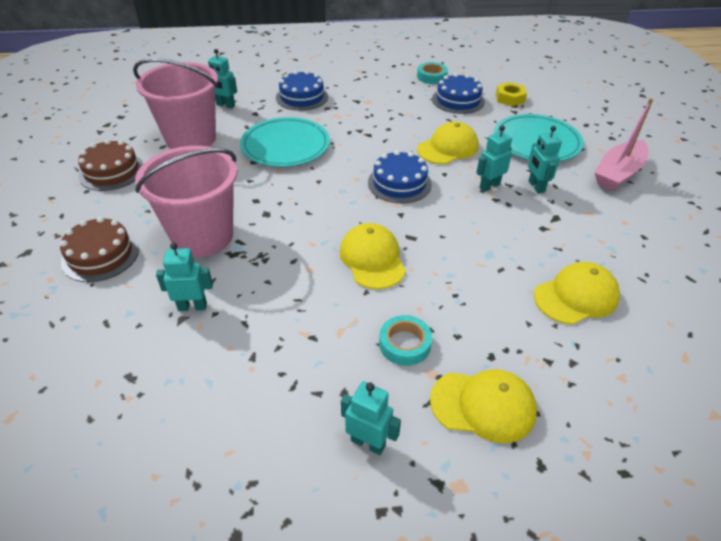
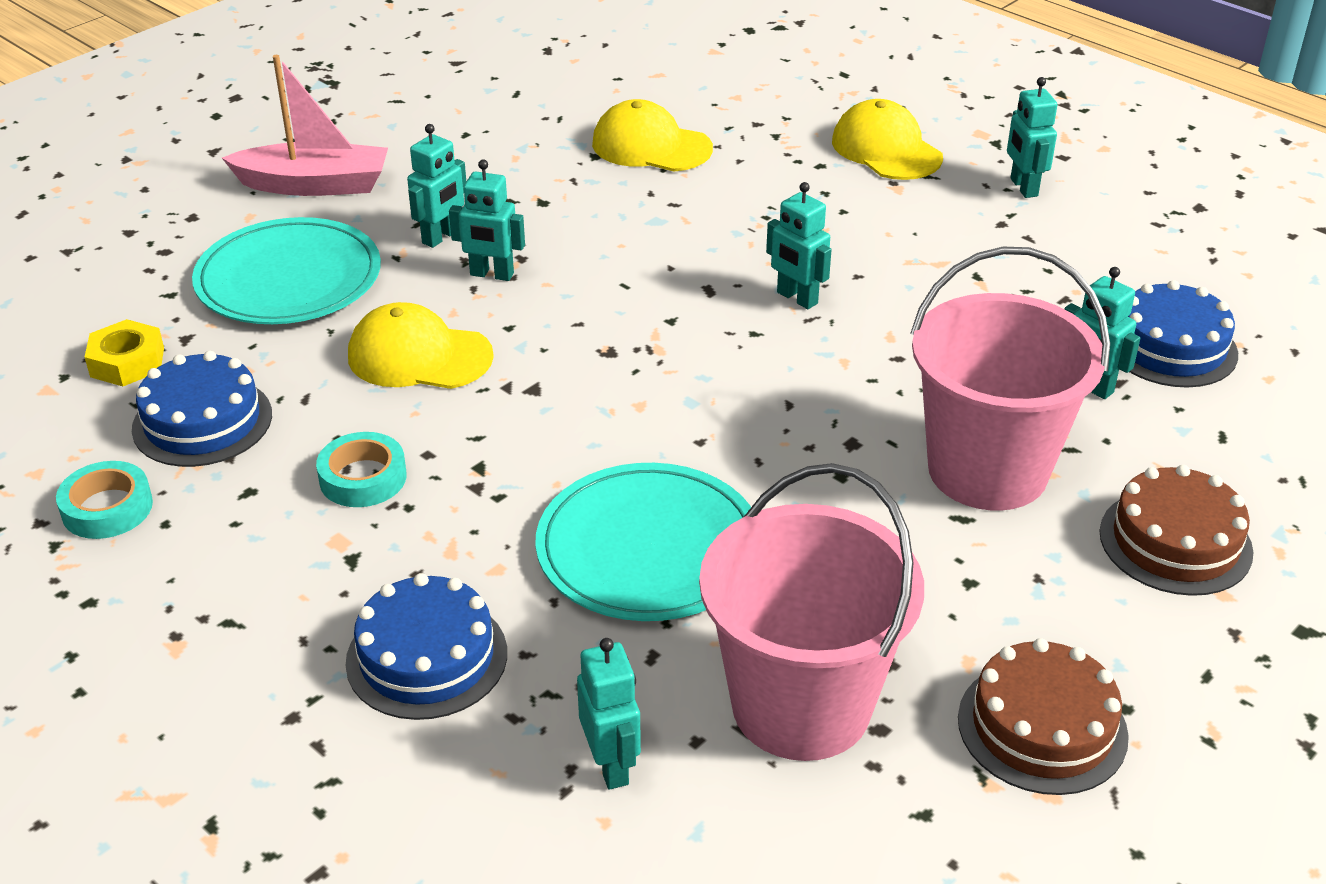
camera: 130 degrees left, 5 degrees down
(372, 259) = (796, 298): yellow cap -> turquoise robot
(399, 183) = (594, 356): blue cake -> blue cake (1170, 347)
(404, 344) = (888, 217): turquoise tape -> turquoise tape (363, 478)

